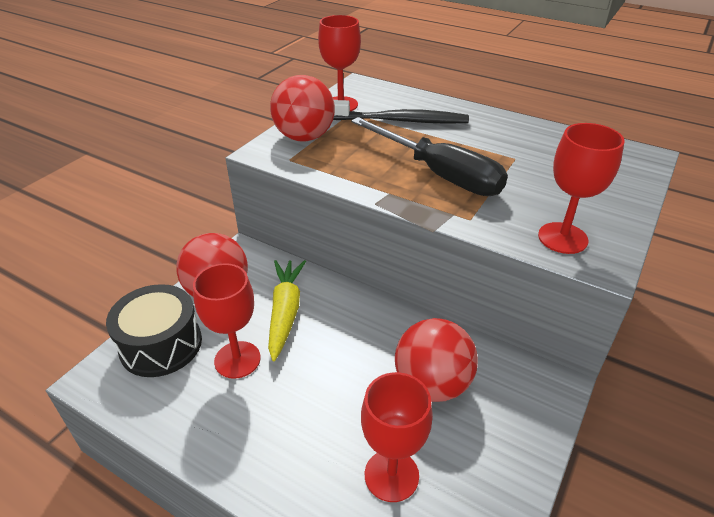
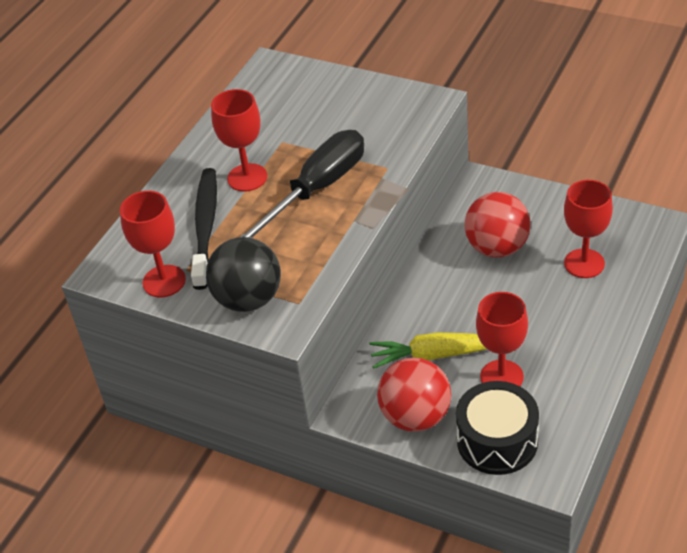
camera: 90 degrees left, 5 degrees up
(304, 137) = (248, 299): red ball -> black ball
(562, 238) = (404, 118): red goblet -> red goblet (247, 177)

